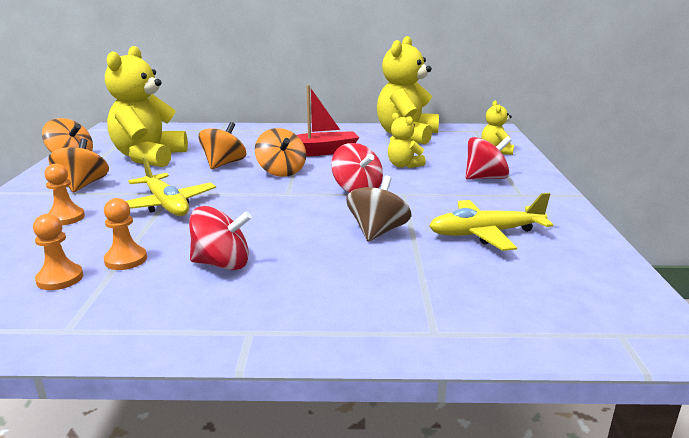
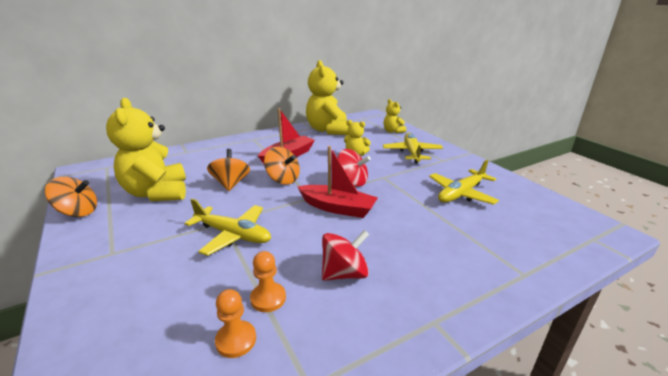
camera: 30 degrees left, 5 degrees up
(66, 218) = (158, 277): orange pawn -> none
(83, 185) = (130, 238): orange spinning top -> none
(301, 209) = (337, 208): none -> red boat
(377, 232) = (405, 211): brown spinning top -> none
(485, 178) = (412, 153): red spinning top -> yellow plane

